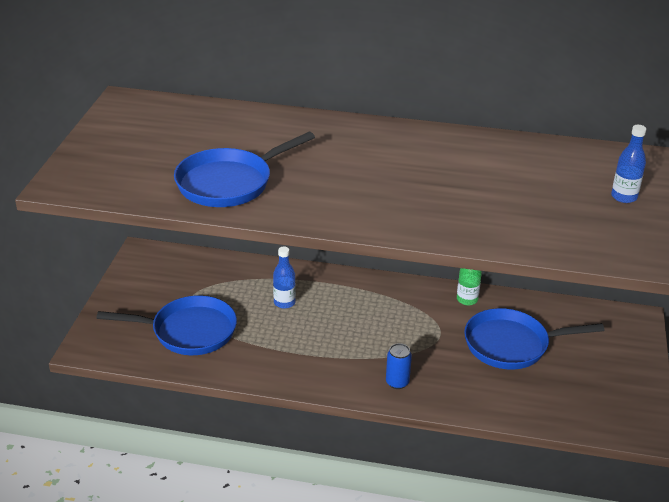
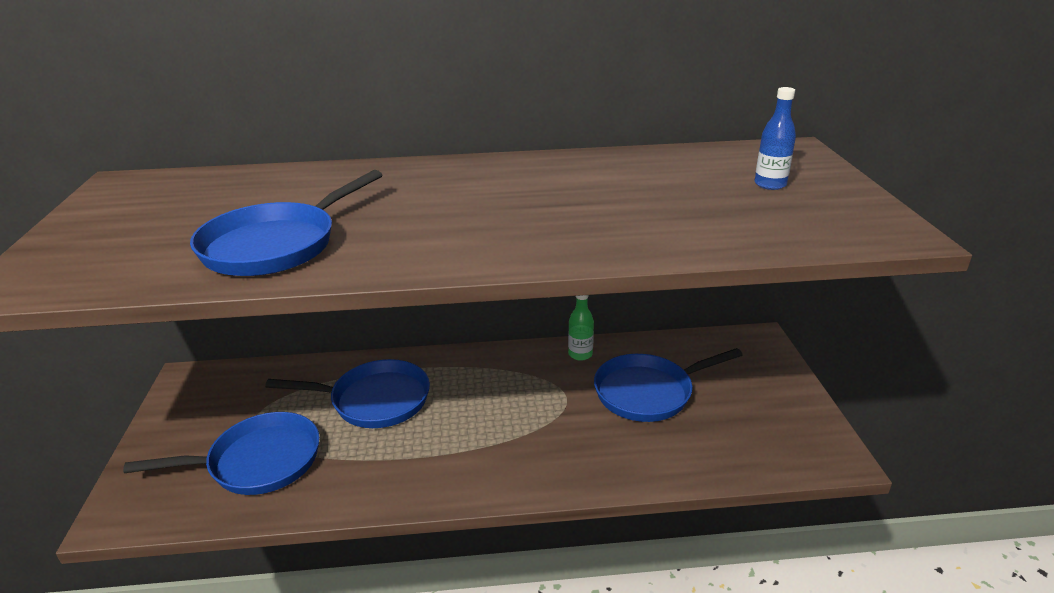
camera: 15 degrees left, 5 degrees down
(284, 302) = (374, 400): blue bottle -> blue pan
(397, 382) = (538, 466): blue can -> none

